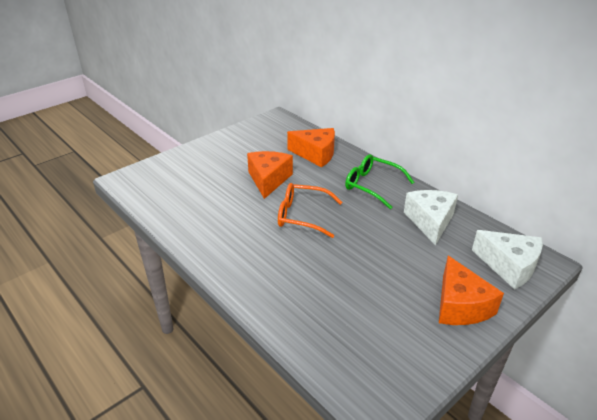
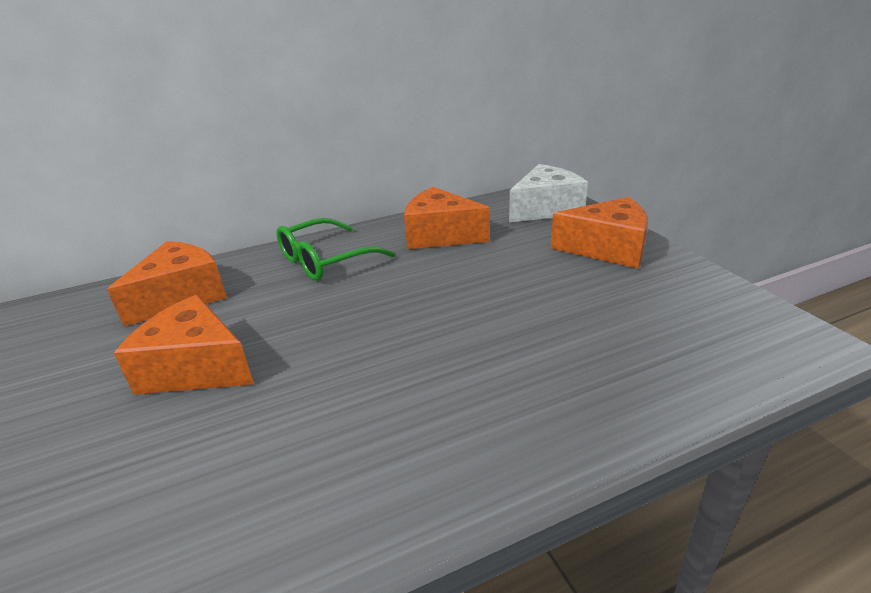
camera: 70 degrees left, 5 degrees down
(302, 216) = (348, 342): orange glasses -> none
(430, 221) = (440, 235): white cheese -> orange cheese

